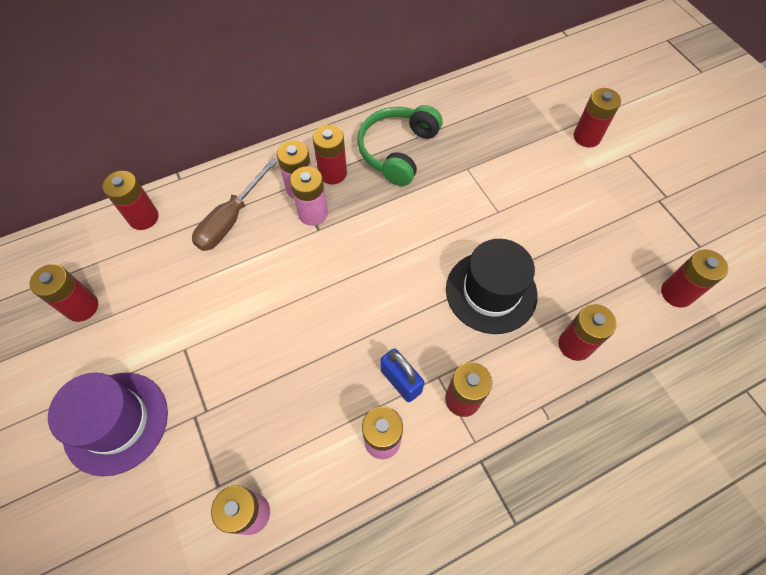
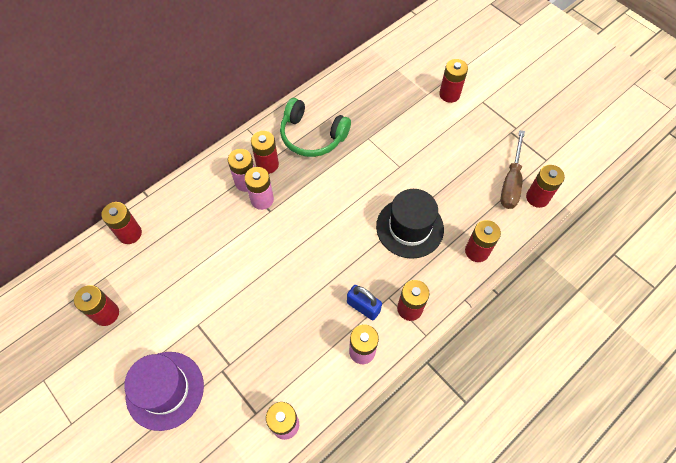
camera: 15 degrees left, 0 degrees up
(231, 219) = (200, 219): brown screwdriver -> brown screwdriver (511, 182)
(398, 151) = (312, 136): green headphones -> green headphones turned 75 degrees counterclockwise

